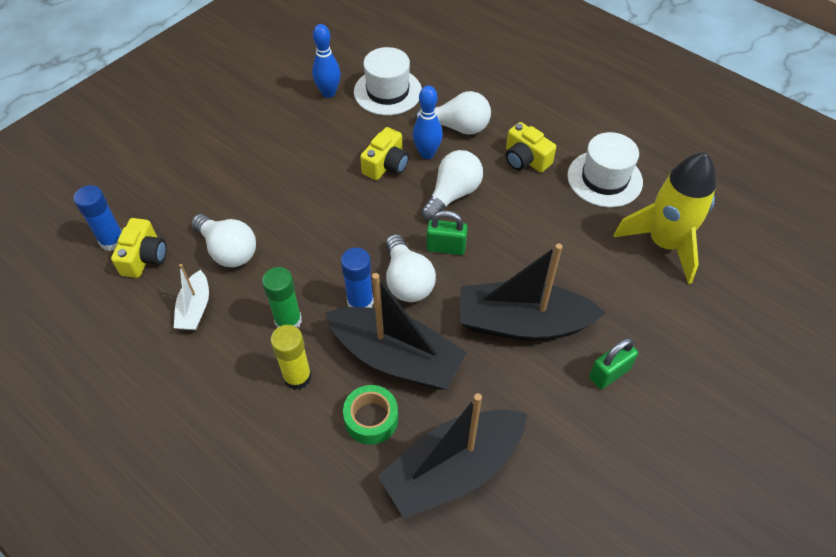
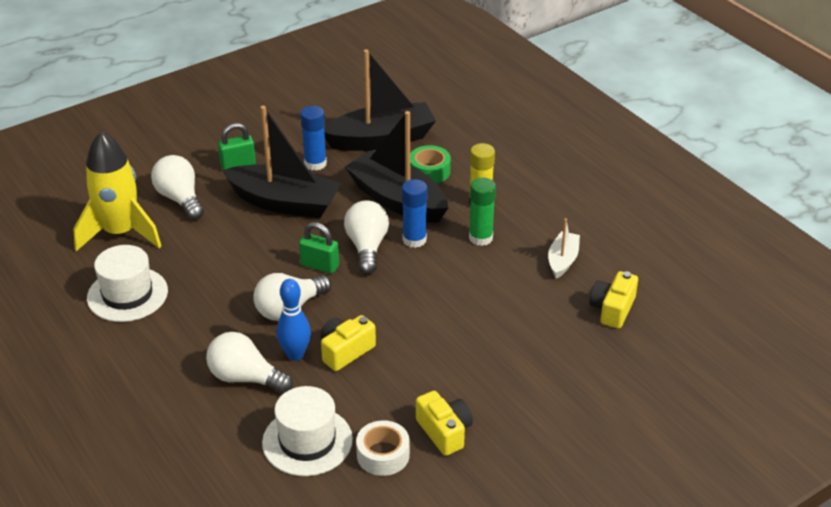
camera: 165 degrees left, 15 degrees down
(112, 241) = (647, 330): blue glue stick -> blue glue stick (315, 164)
(228, 250) = (529, 300): white light bulb -> white light bulb (180, 199)
(328, 93) = (383, 455): blue bowling pin -> white tape
(525, 159) = (193, 328): yellow camera -> yellow camera (444, 432)

